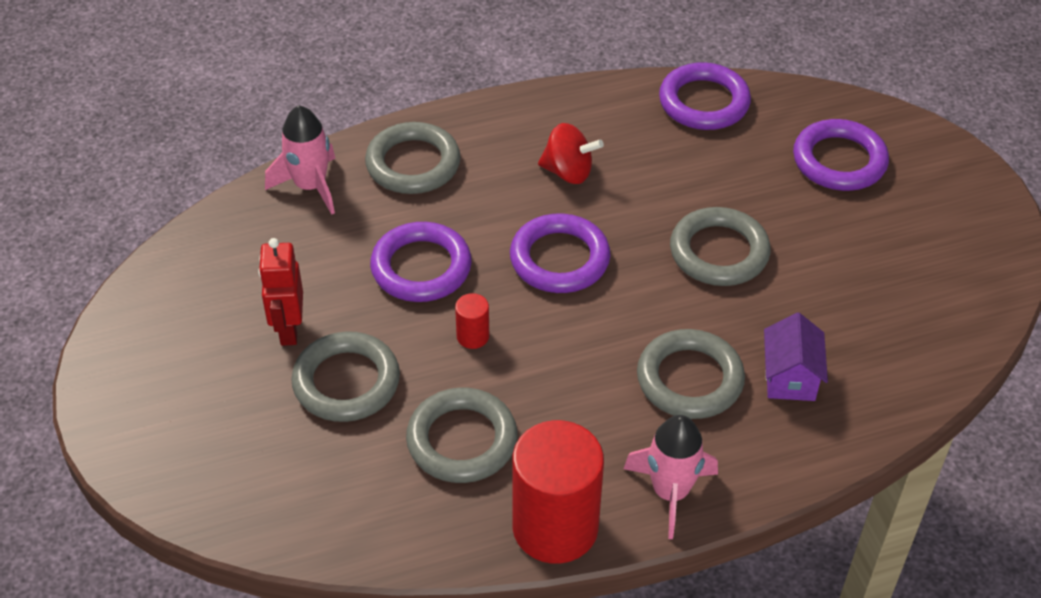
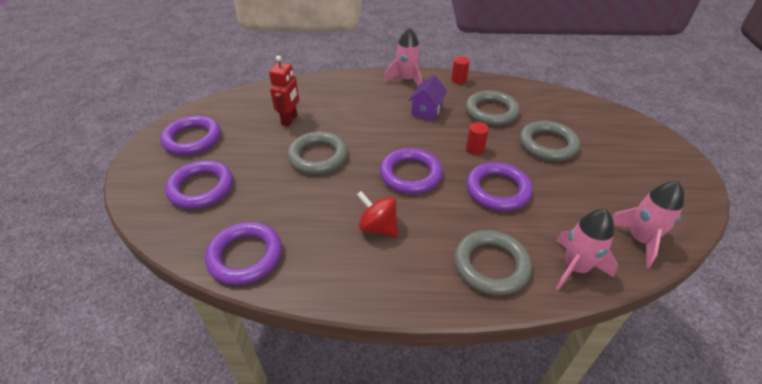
camera: 160 degrees left, 5 degrees down
(221, 242) = (639, 240): none -> pink rocket
(288, 330) = (583, 175): red robot -> red robot (290, 120)
(555, 527) = (458, 80): red cylinder -> red cylinder, size x0.42
(689, 379) = (374, 110): grey ring -> none
(790, 377) = (328, 101): purple house -> purple house (426, 110)
(940, 229) = (192, 139): none -> purple ring

